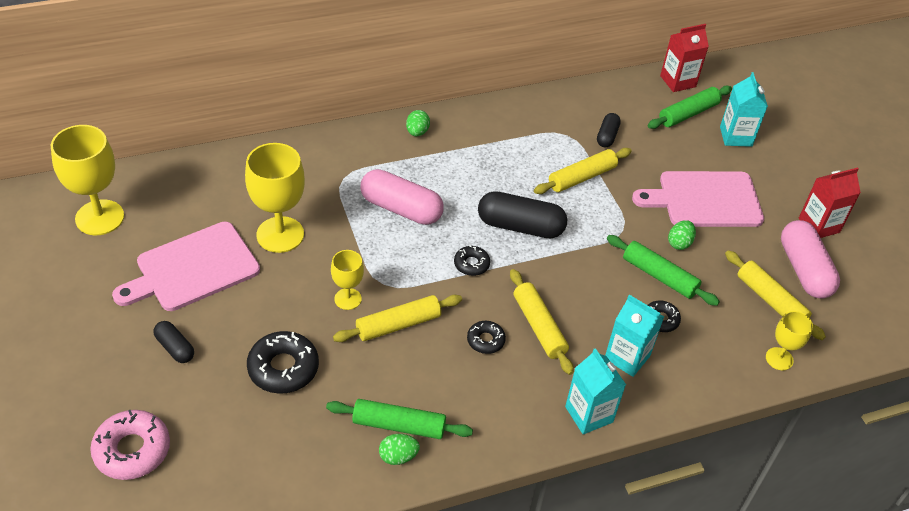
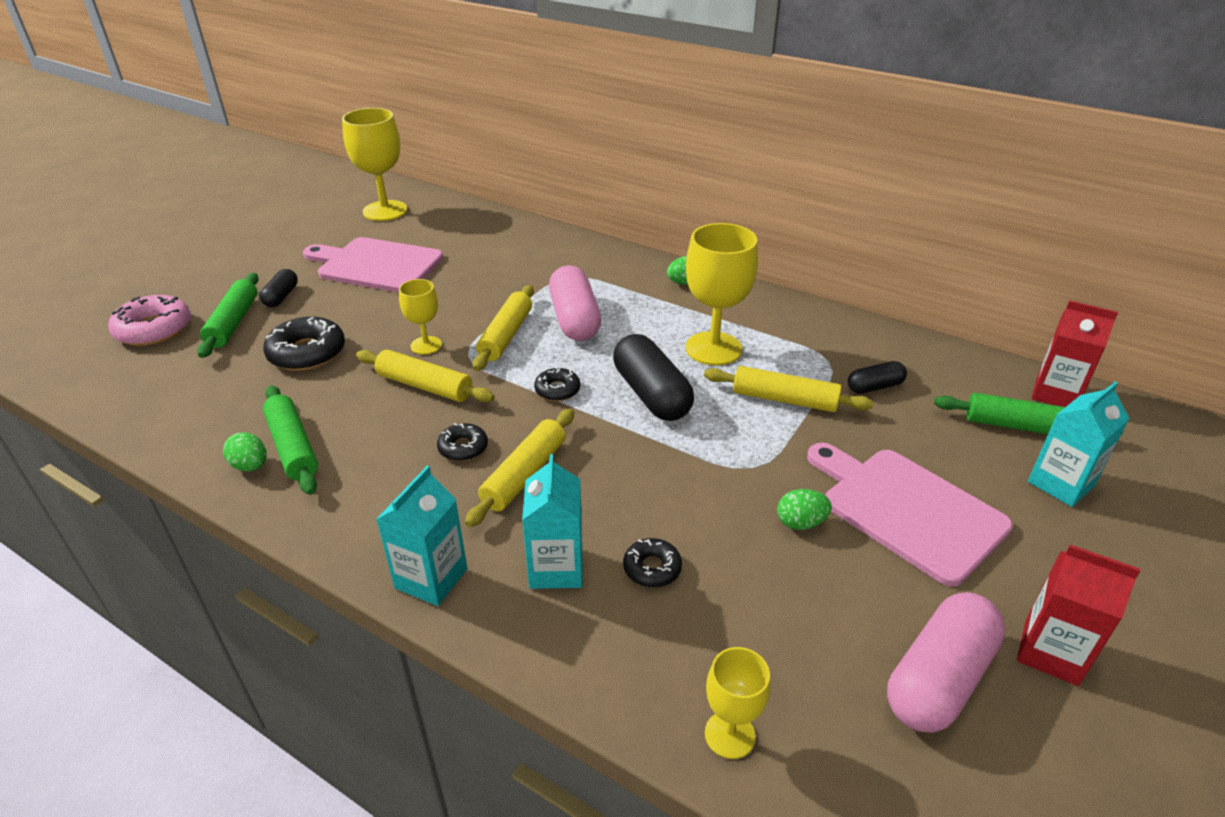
camera: 55 degrees right, 10 degrees down
(280, 234) = (462, 281): yellow goblet -> yellow goblet (713, 348)
(659, 276) = (722, 532): green rolling pin -> green rolling pin (233, 323)
(770, 300) = (827, 667): yellow rolling pin -> yellow rolling pin (506, 335)

